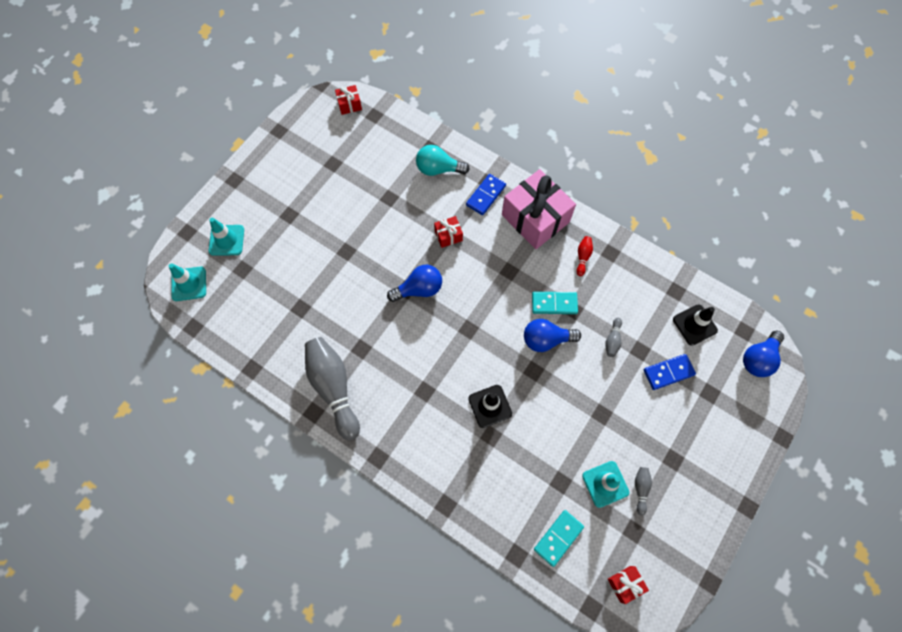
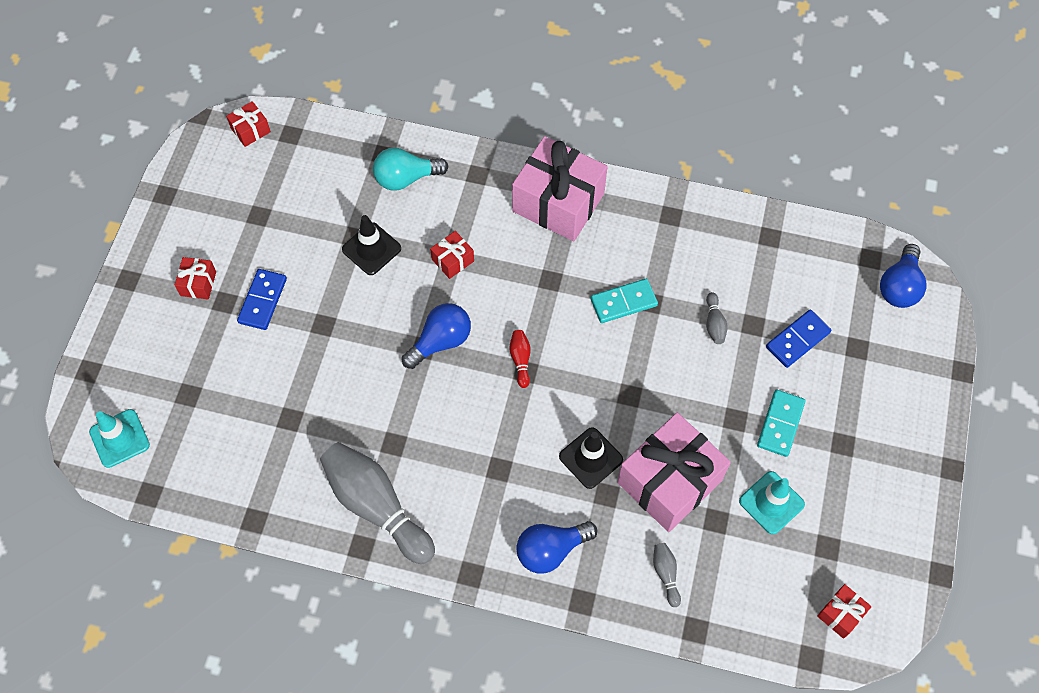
camera: 20 degrees left, 5 degrees down
(226, 240) = (150, 363): turquoise traffic cone -> none
(277, 197) = (198, 283): none -> red gift
(485, 195) = (482, 193): blue domino -> blue domino (262, 300)
(538, 442) = (669, 481): none -> pink gift
(546, 339) = (630, 350): blue light bulb -> blue light bulb (551, 550)
(558, 538) = (739, 589): turquoise domino -> turquoise domino (780, 424)
(583, 257) = (638, 232): red bowling pin -> red bowling pin (520, 360)
(640, 489) = (817, 493): grey bowling pin -> grey bowling pin (666, 574)
(694, 325) = (808, 271): black traffic cone -> black traffic cone (371, 249)

